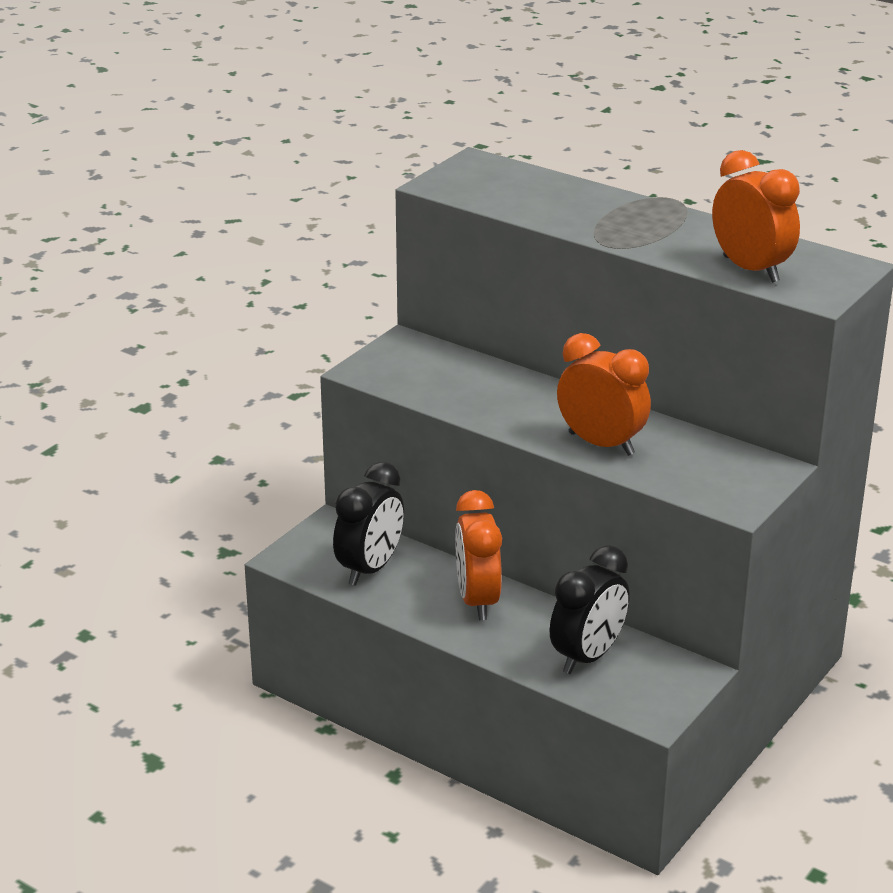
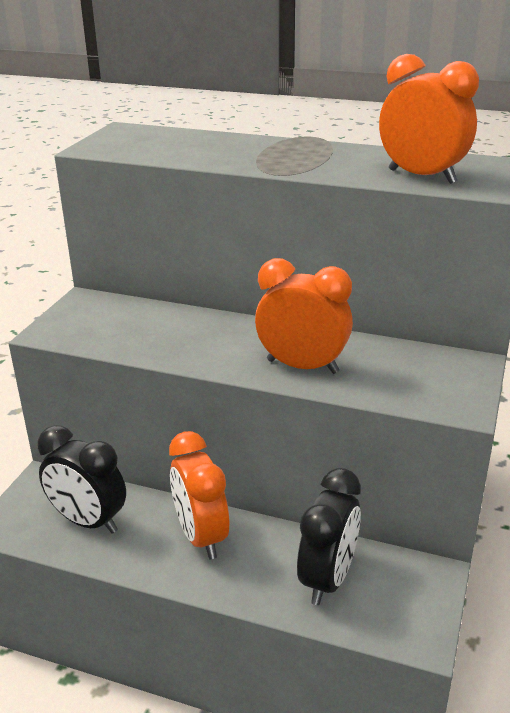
camera: 15 degrees left, 0 degrees up
(370, 569) = (88, 521): black clock -> black clock turned 105 degrees clockwise

